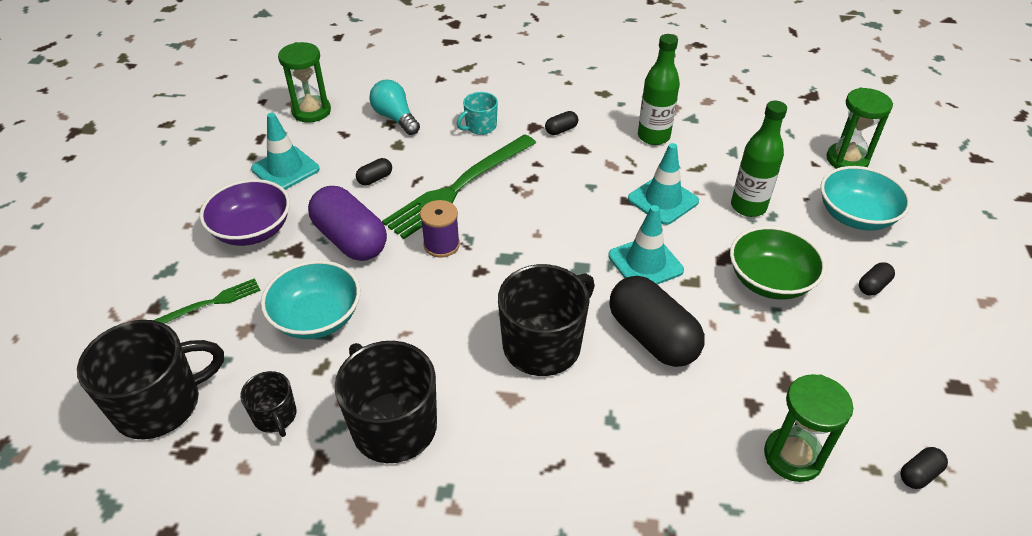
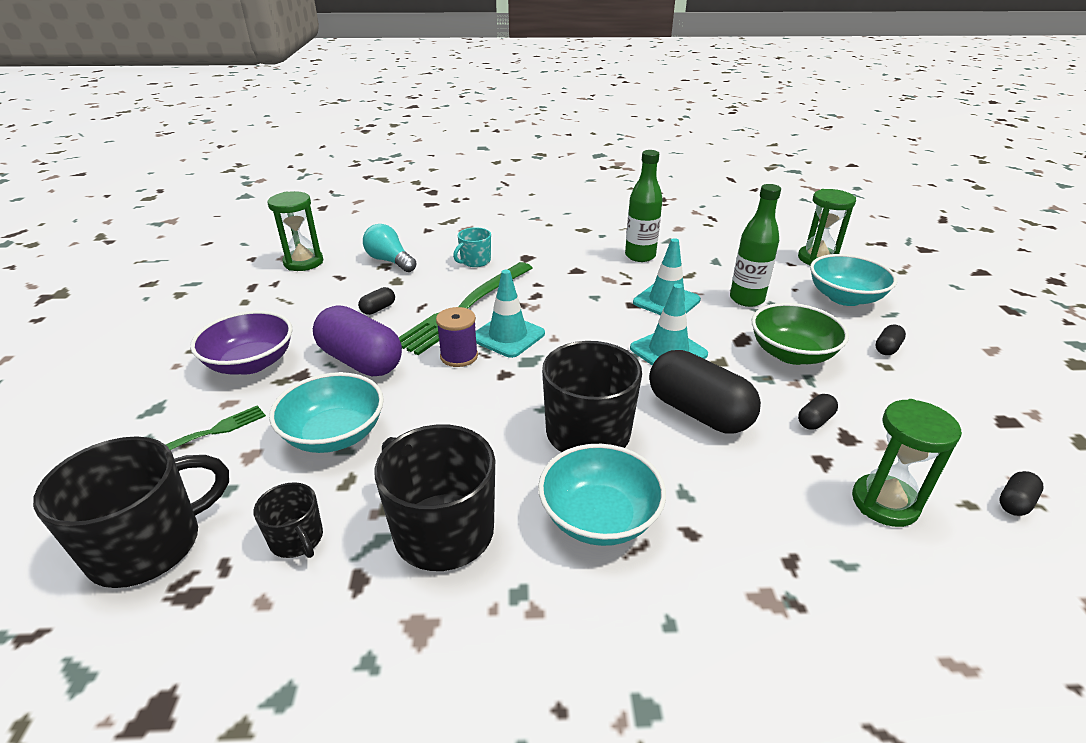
camera: 10 degrees left, 10 degrees down
(285, 169) = (282, 309): turquoise traffic cone -> turquoise traffic cone (508, 336)
(529, 433) = (599, 517): none -> turquoise bowl
(561, 130) = (553, 258): black capsule -> black capsule (815, 420)

